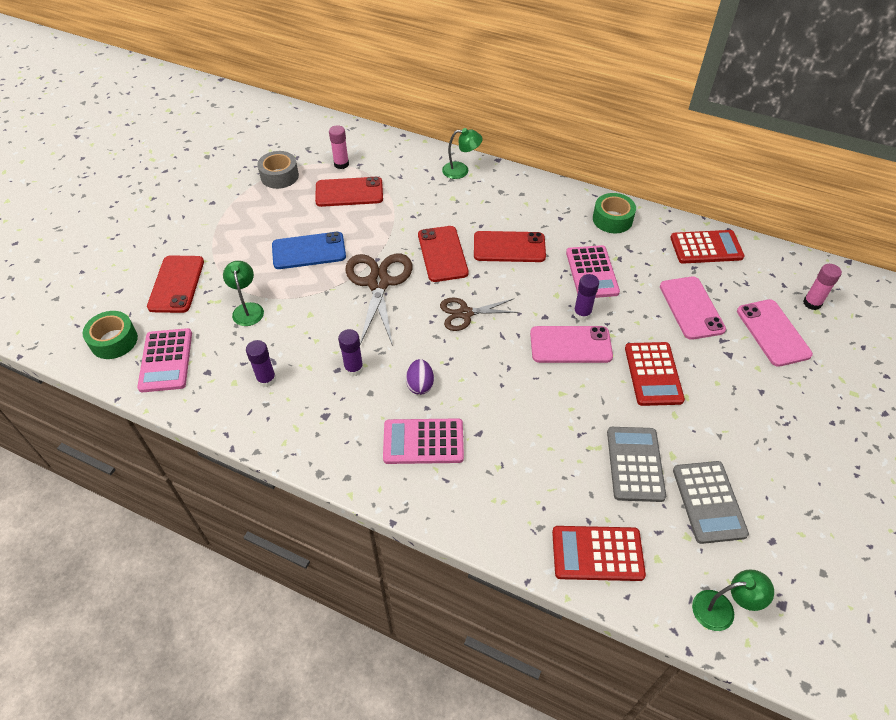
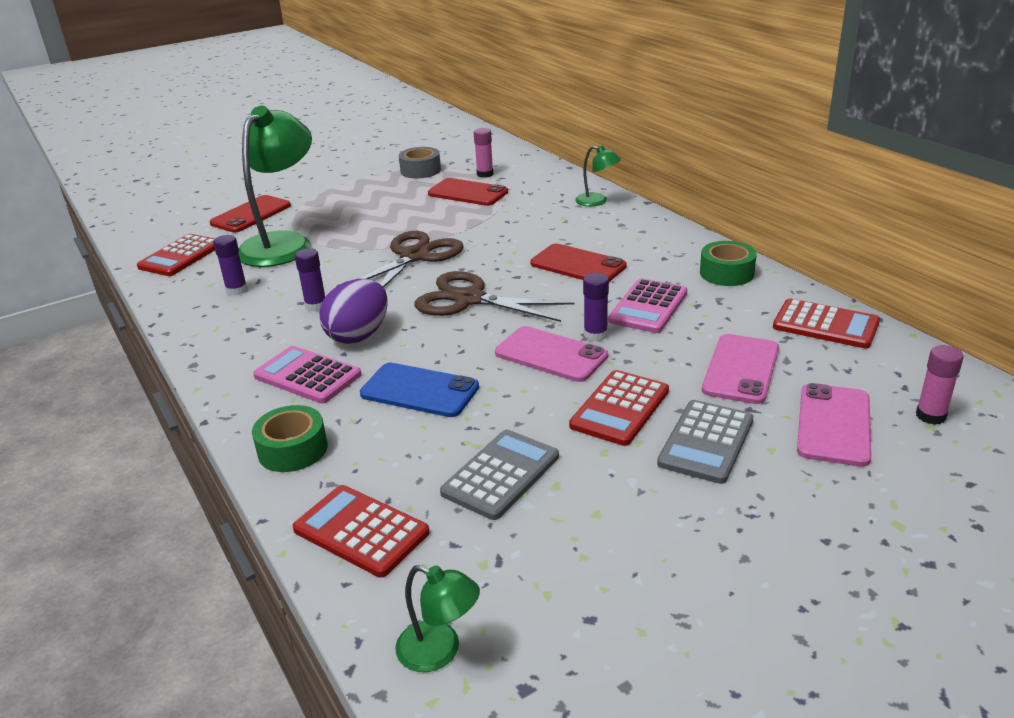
camera: 35 degrees right, 20 degrees down
(114, 341) = (162, 234): green tape -> green tape (293, 449)
(166, 360) = (181, 256): pink calculator -> red calculator
(247, 309) = (283, 243): green lamp -> green lamp, size x2.19
(309, 251) = (382, 221): blue phone -> blue phone (419, 391)
(420, 385) = (358, 335): purple egg -> purple egg, size x1.75
(442, 254) = (502, 253): red phone -> none
(465, 313) = (469, 299): brown scissors -> brown scissors, size x1.63
(709, 502) = (550, 544): grey calculator -> grey calculator (706, 442)

